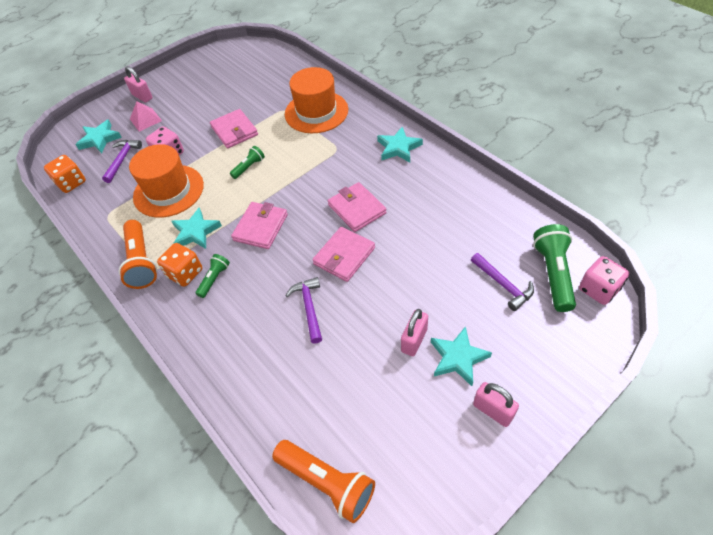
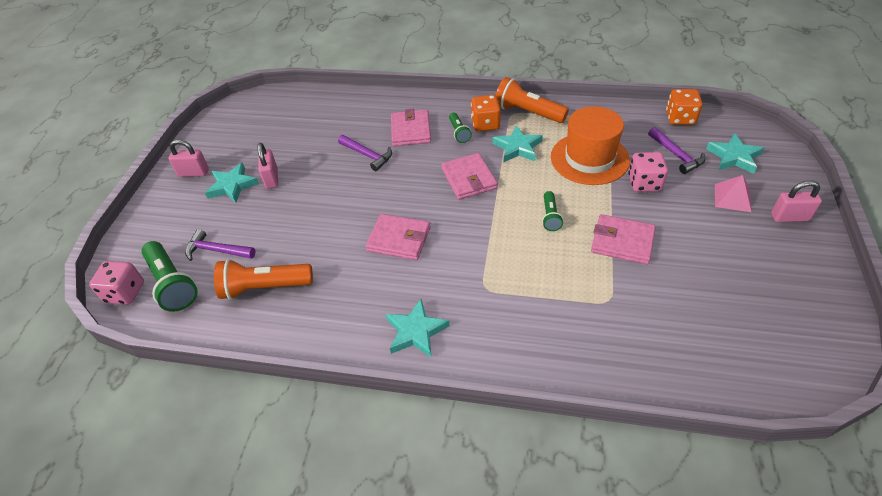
camera: 140 degrees right, 5 degrees down
(316, 112) = (566, 322): orange hat -> none
(327, 482) = (280, 100): orange flashlight -> orange flashlight (264, 287)
(344, 256) = (373, 198): pink wallet -> pink wallet (411, 130)

